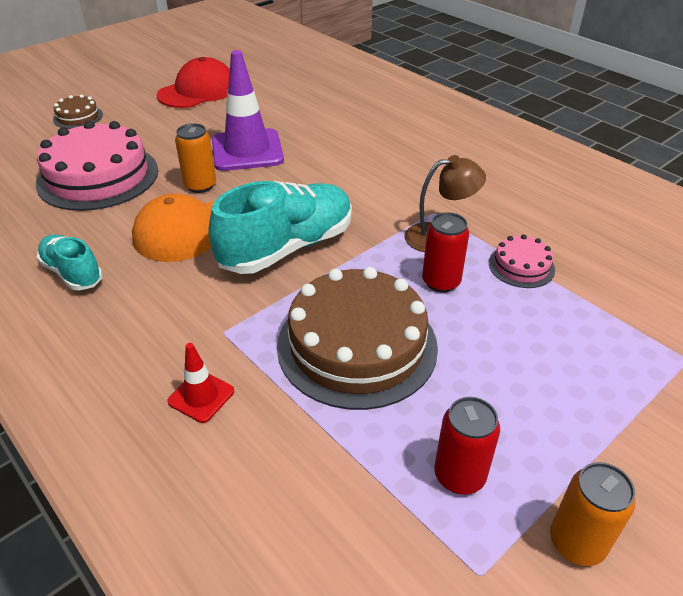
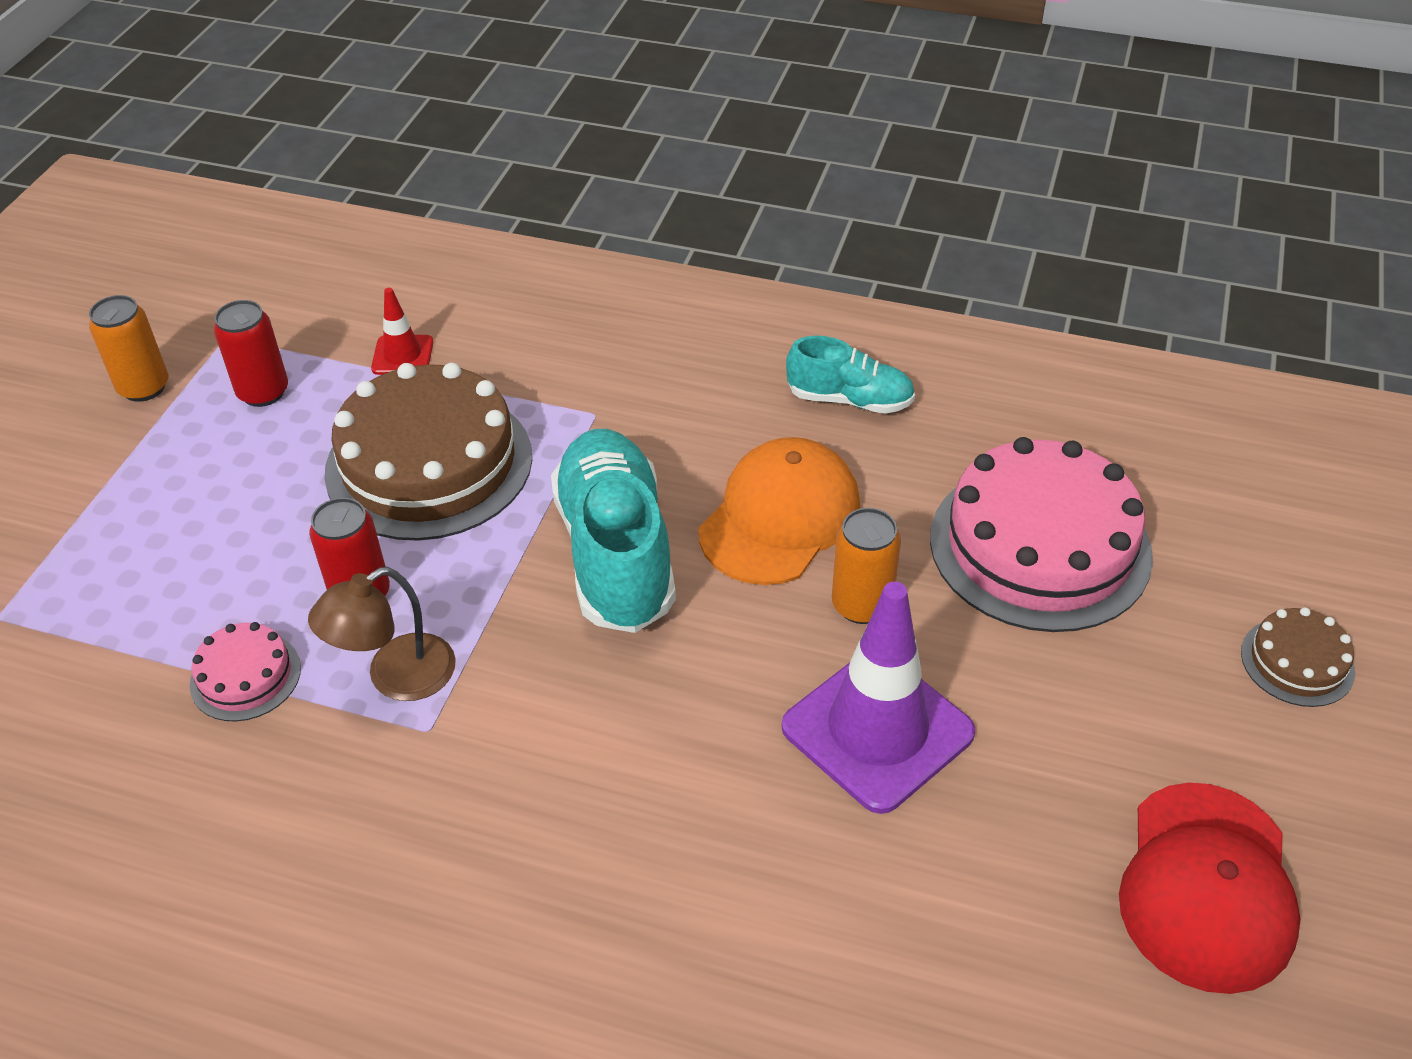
camera: 150 degrees right, 5 degrees up
(201, 396) = (558, 352): red traffic cone -> red traffic cone (402, 355)
(287, 248) = (616, 553): turquoise shoe -> turquoise shoe turned 150 degrees clockwise

